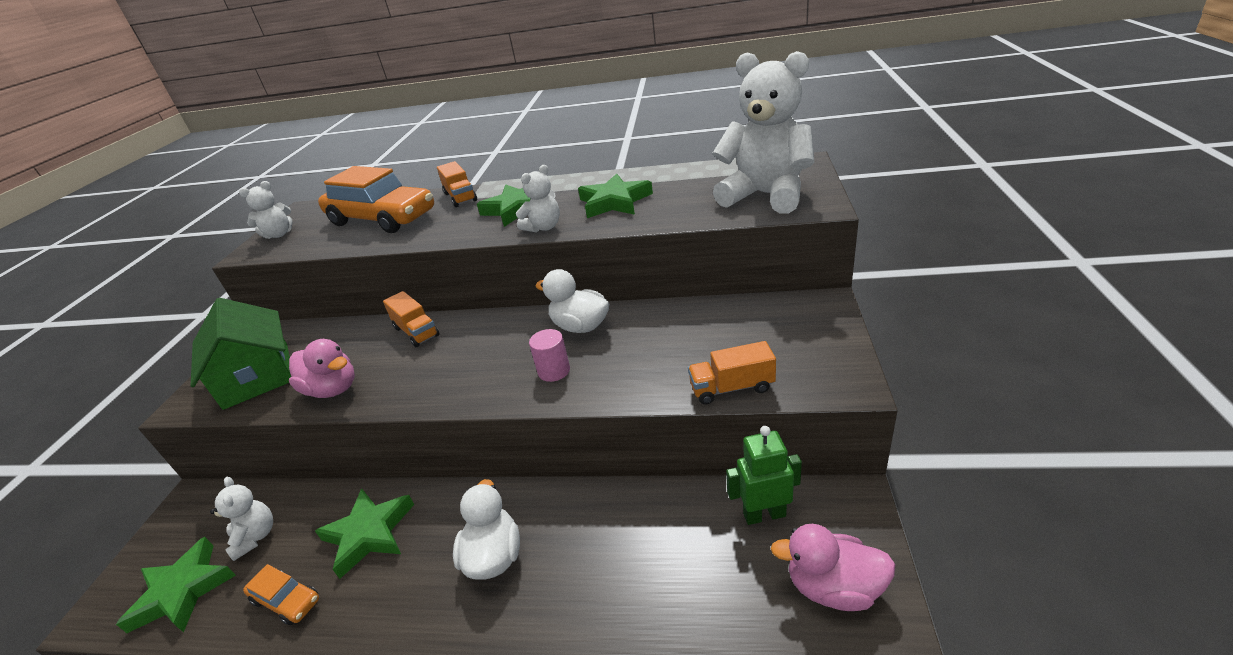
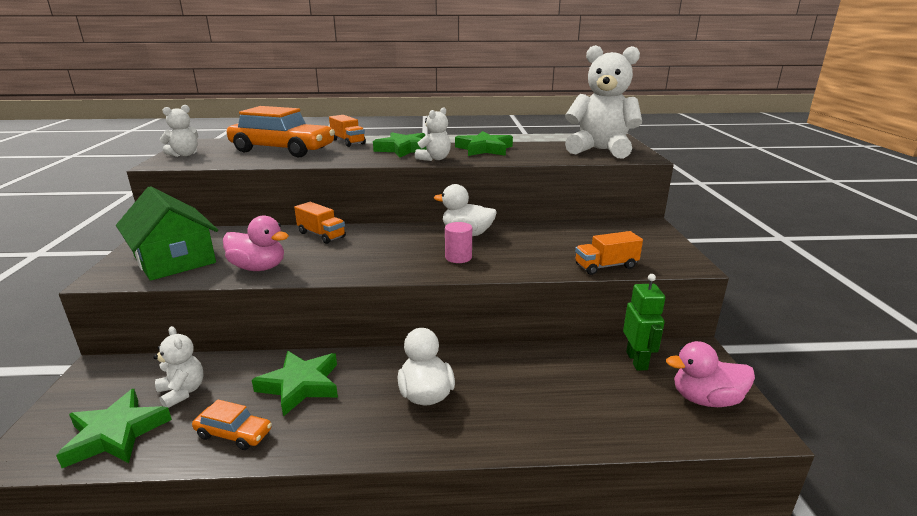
camera: 15 degrees left, 10 degrees down
(764, 514) = (637, 361): green robot -> green robot turned 105 degrees clockwise

